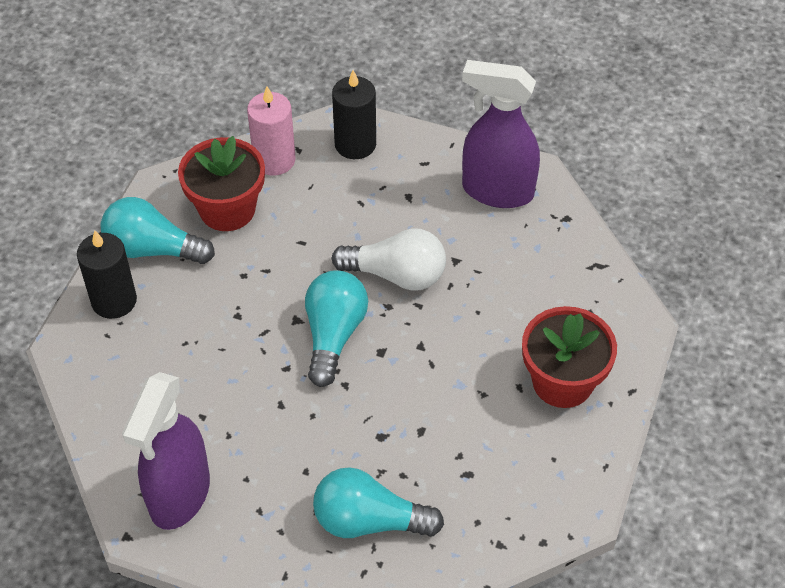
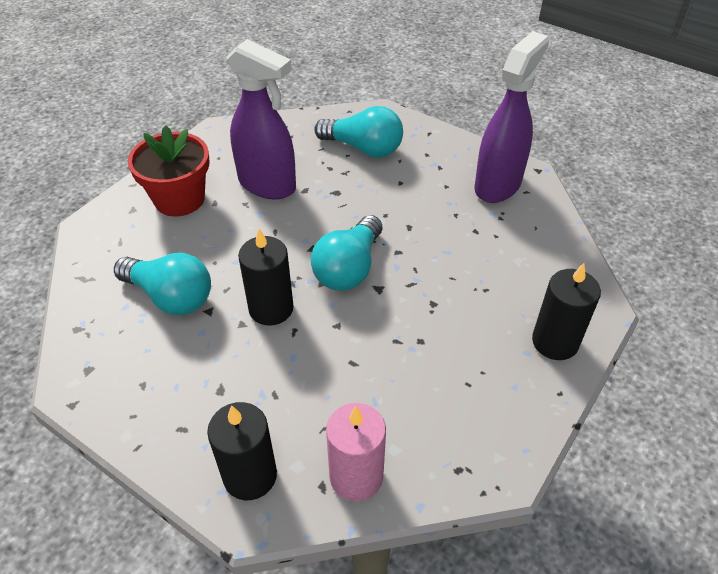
camera: 165 degrees left, 5 degrees down
(153, 249) = (514, 389): turquoise light bulb -> turquoise light bulb (170, 297)
(227, 209) = (425, 420): red flower pot -> none
(396, 275) = (271, 308): white light bulb -> black candle
(496, 191) = (125, 374): purple spray bottle -> purple spray bottle (268, 185)

